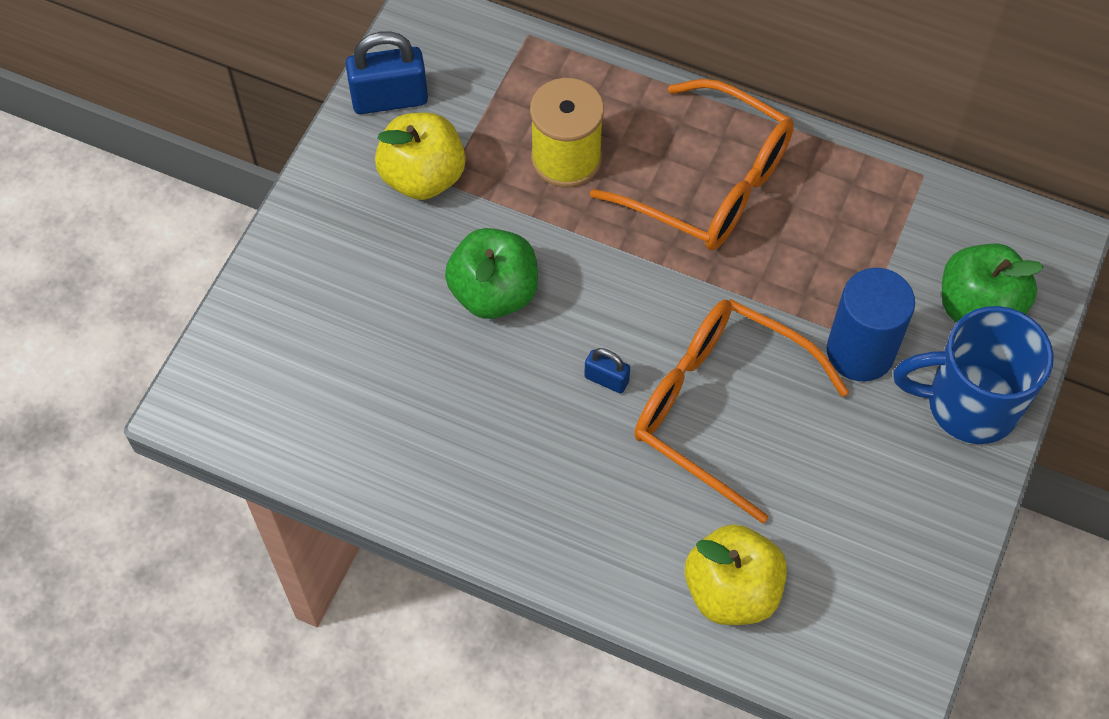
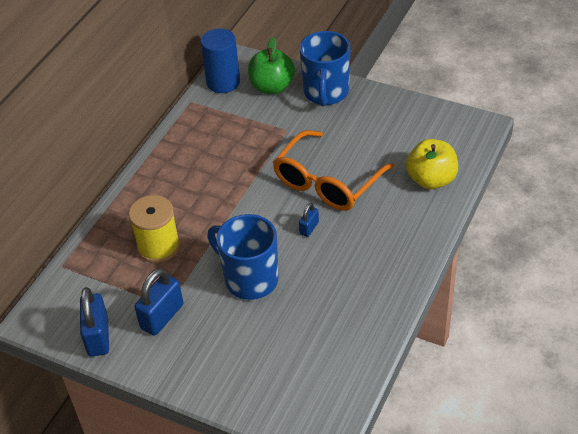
camera: 85 degrees left, 15 degrees down
(423, 177) = (162, 316): yellow apple -> blue padlock
(494, 293) = (249, 279): green apple -> blue mug
(710, 184) = (185, 183): orange glasses -> none
(860, 352) = (295, 129): blue cylinder -> blue cylinder (223, 82)

